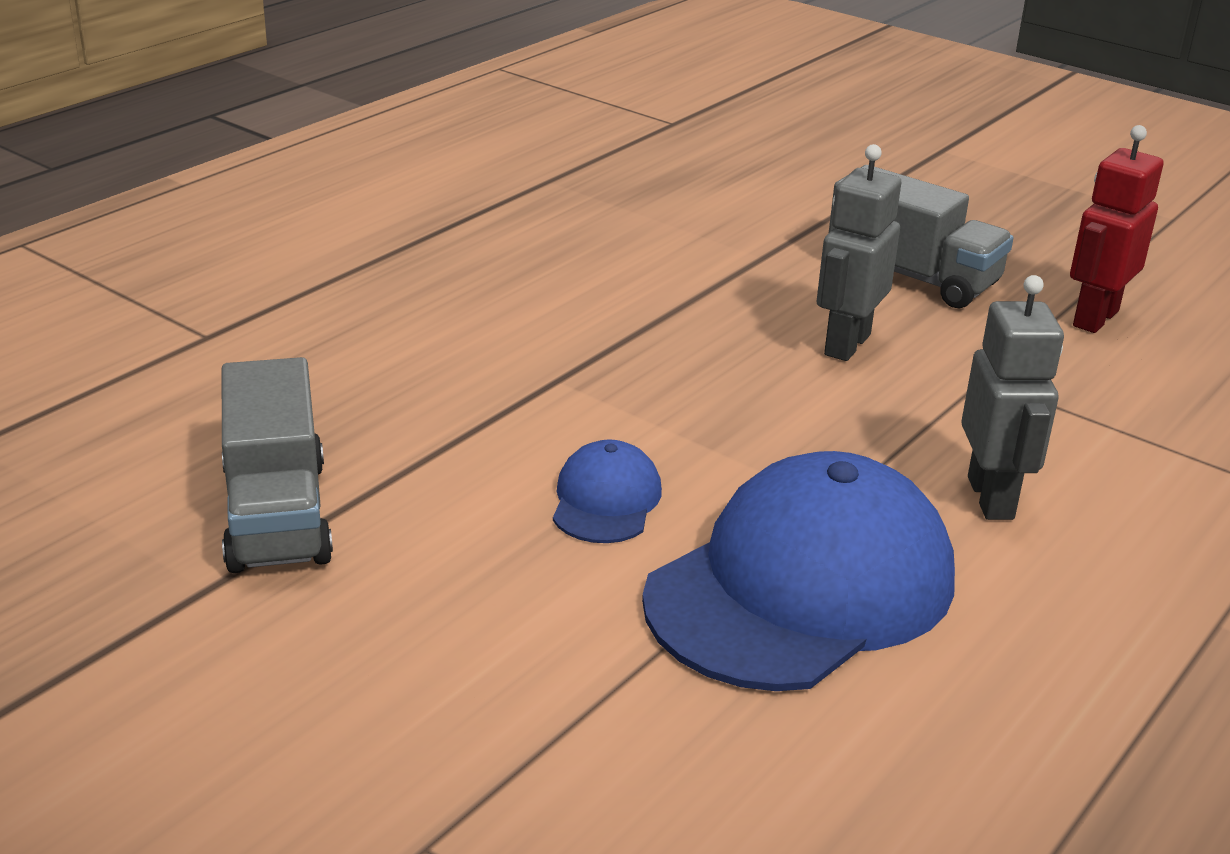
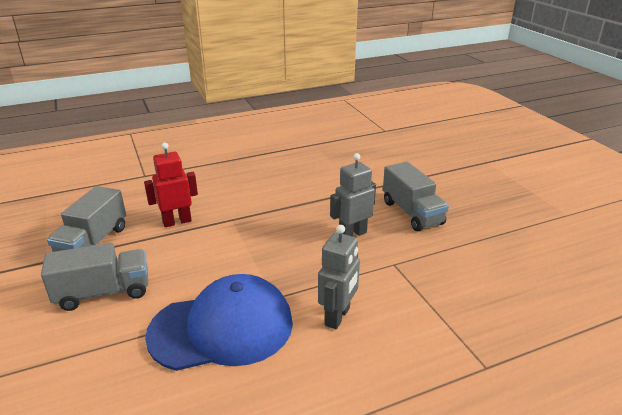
camera: 30 degrees right, 0 degrees up
(451, 606) = (103, 292): none -> grey truck
(606, 500) = (195, 270): blue cap -> none
(1094, 318) = (474, 251): red robot -> red robot (177, 221)

